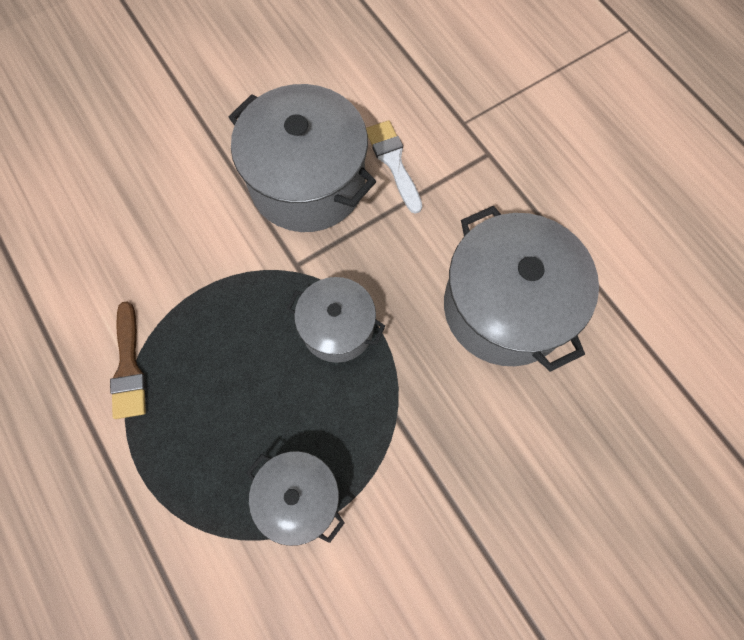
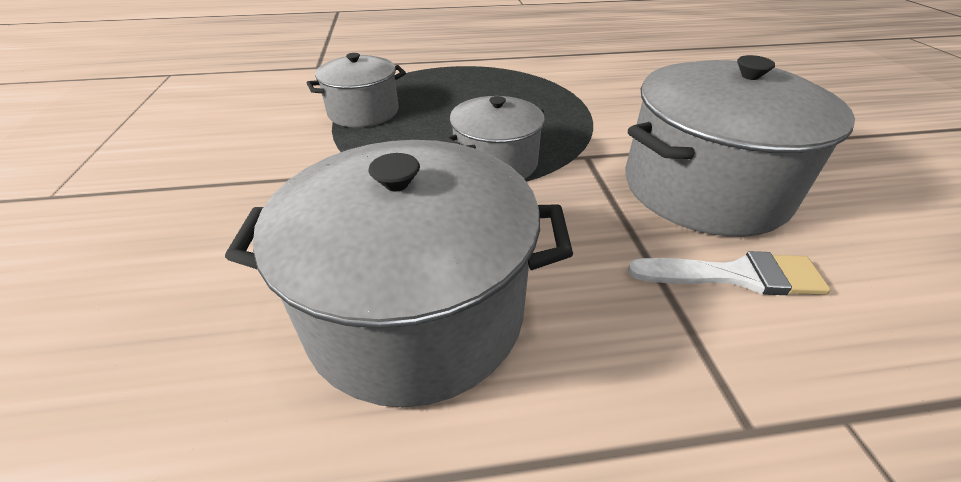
camera: 115 degrees right, 30 degrees down
(129, 367) = (532, 73): brown brush -> none

